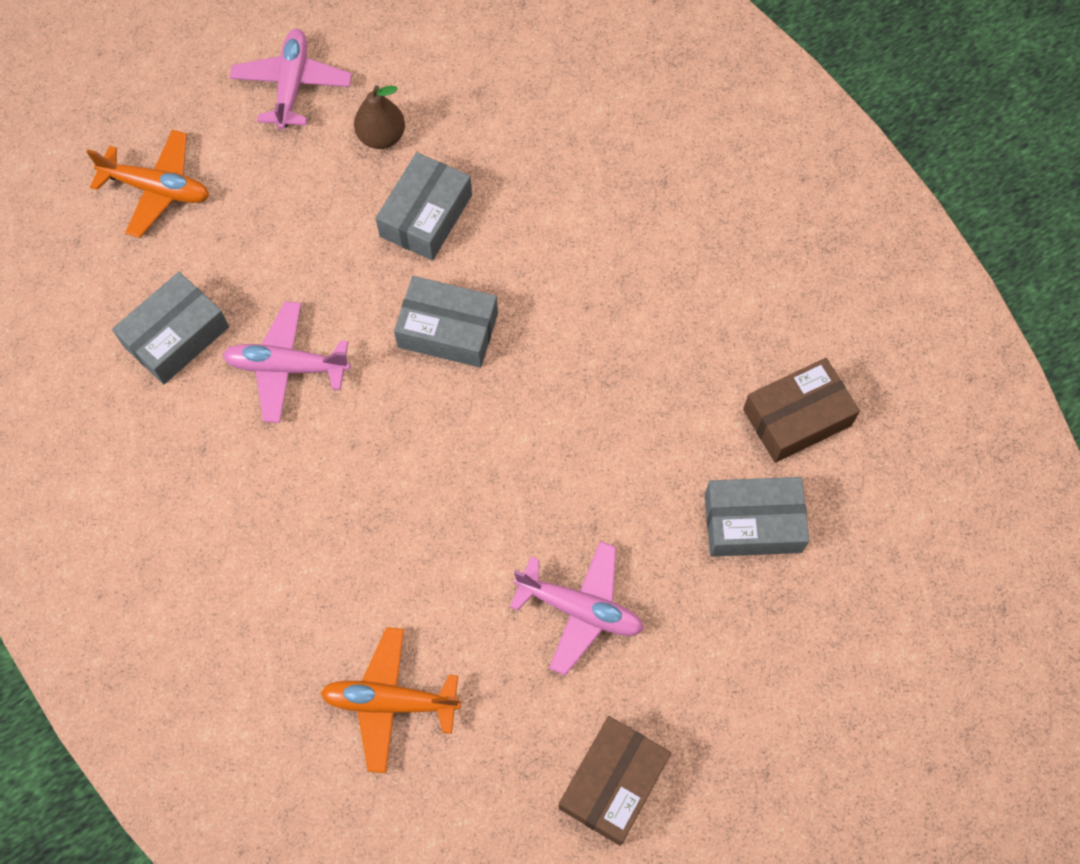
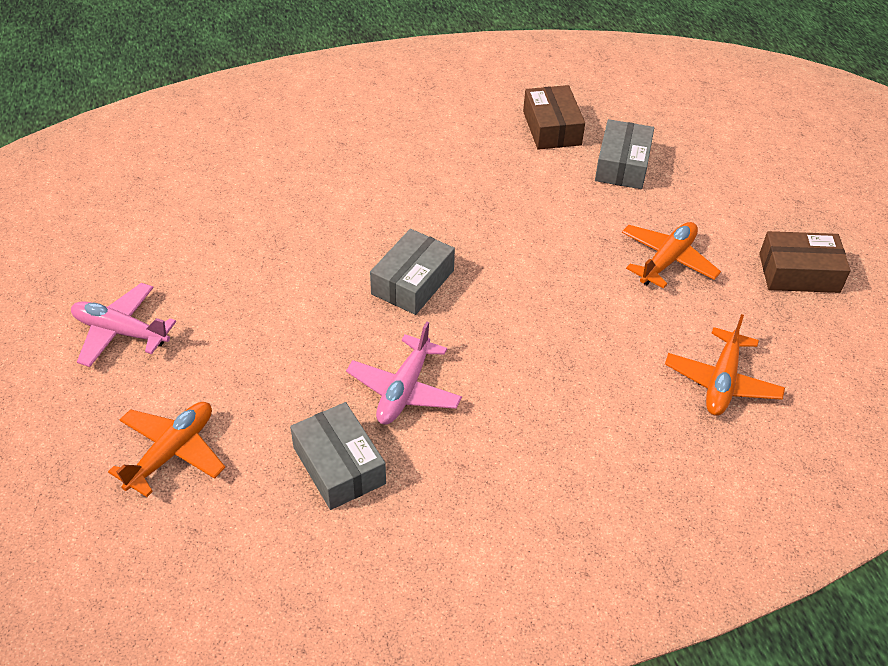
camera: 75 degrees left, 20 degrees down
(381, 137) = (211, 284): brown pear -> none
(425, 215) = (302, 273): grey box -> none
(579, 609) = (667, 261): pink plane -> orange plane
(613, 783) = (799, 273): brown box -> brown box turned 45 degrees counterclockwise

